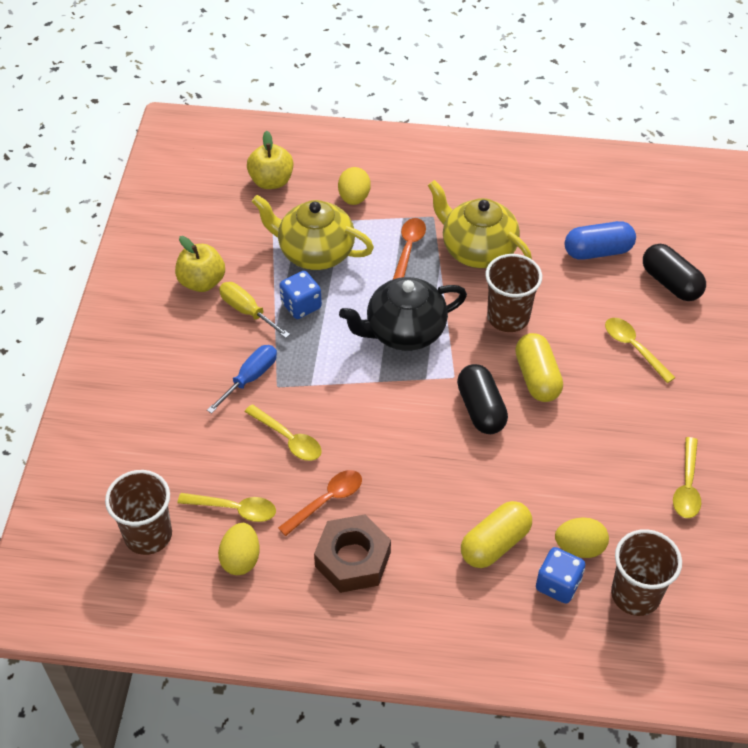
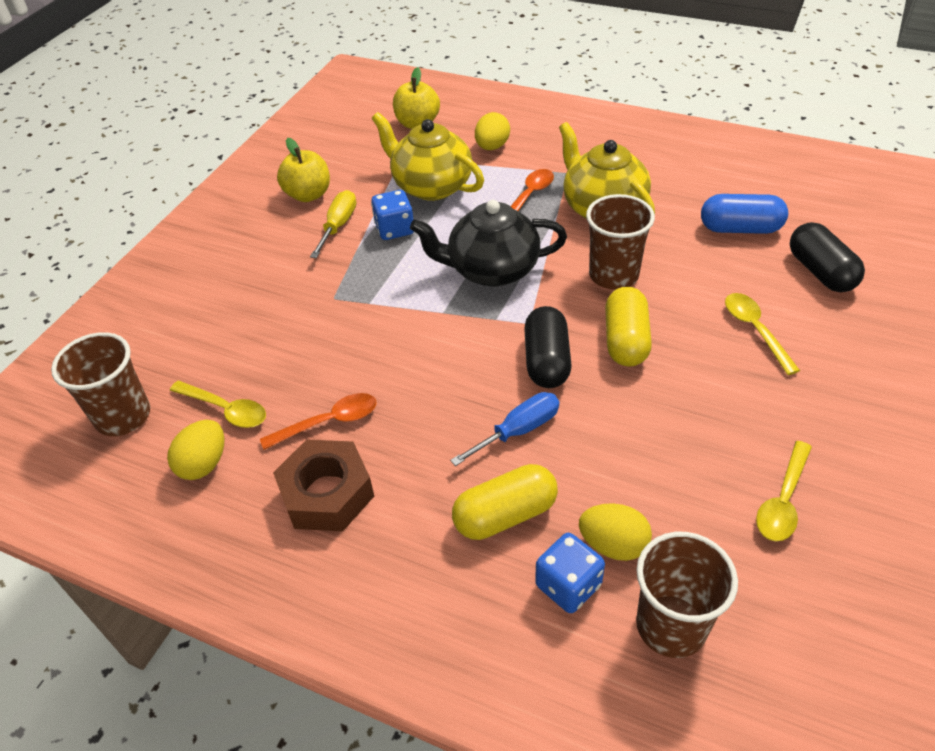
camera: 20 degrees right, 5 degrees down
(247, 311) = (338, 226): yellow screwdriver -> yellow screwdriver turned 45 degrees clockwise
(250, 378) = (310, 285): blue screwdriver -> blue screwdriver (518, 431)
(288, 439) = (319, 350): yellow spoon -> none

